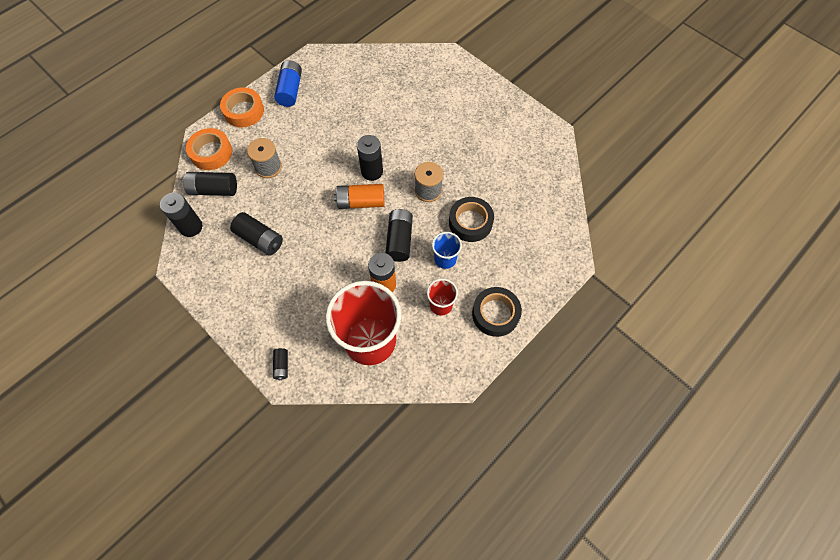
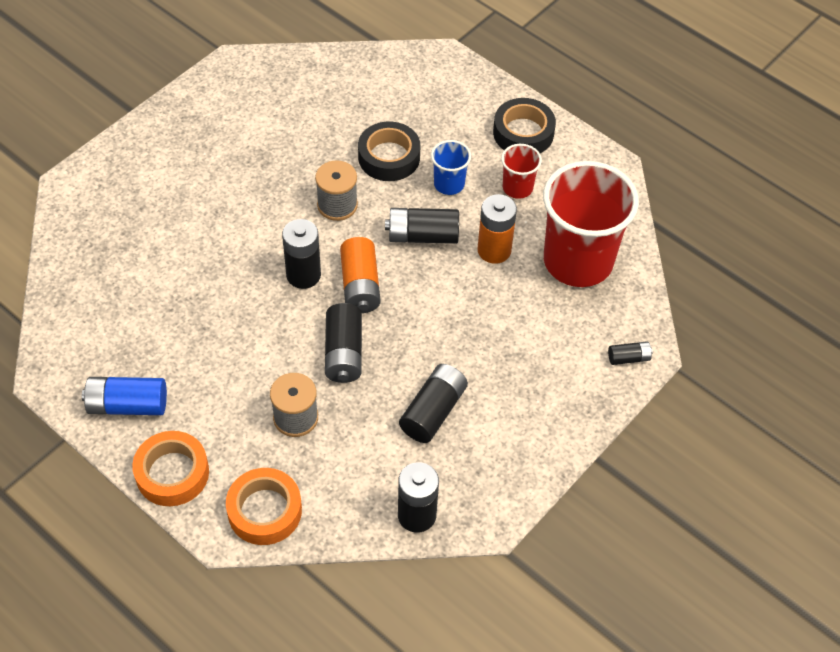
camera: 95 degrees left, 10 degrees down
(214, 190) = (342, 493): black battery -> black battery (343, 353)

